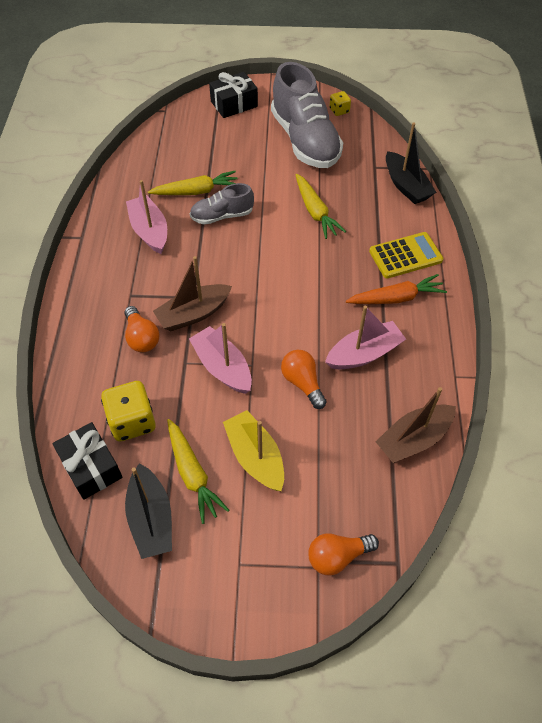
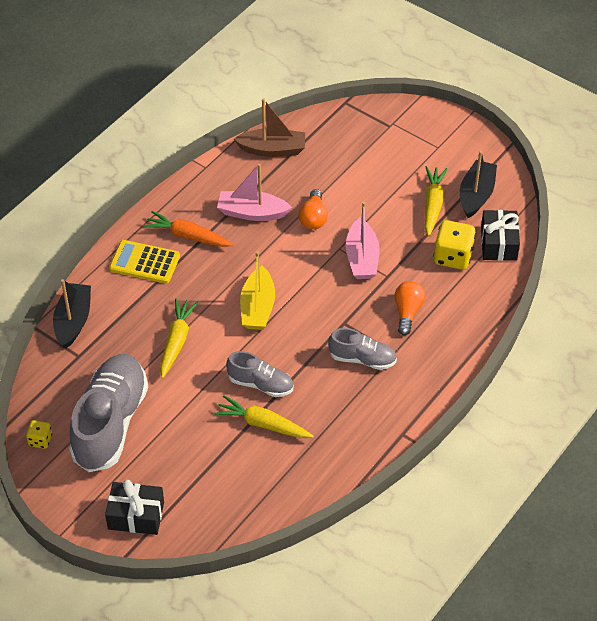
camera: 145 degrees left, 5 degrees down
(149, 231) = (336, 405): pink boat -> none
(154, 276) = (362, 359): none -> grey shoe
(193, 314) = (353, 309): brown boat -> none
(255, 457) = (384, 193): yellow boat -> yellow boat (257, 307)
(337, 556) = (376, 122): orange light bulb -> none

